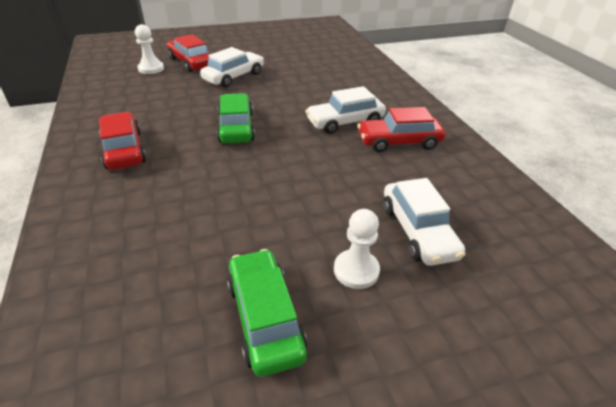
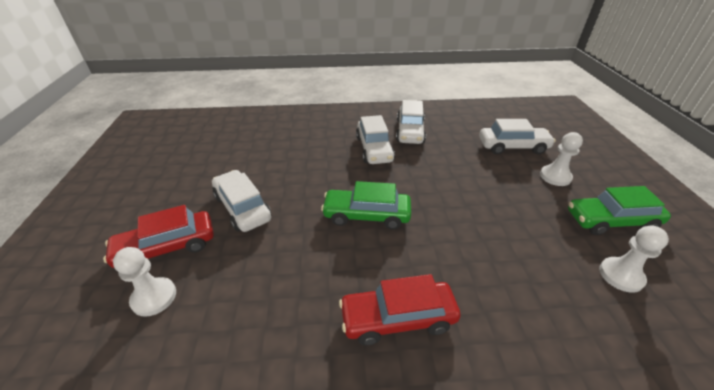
camera: 75 degrees left, 0 degrees up
(161, 302) = (621, 275): none -> white pawn
(398, 142) = (410, 131): red car -> white car

